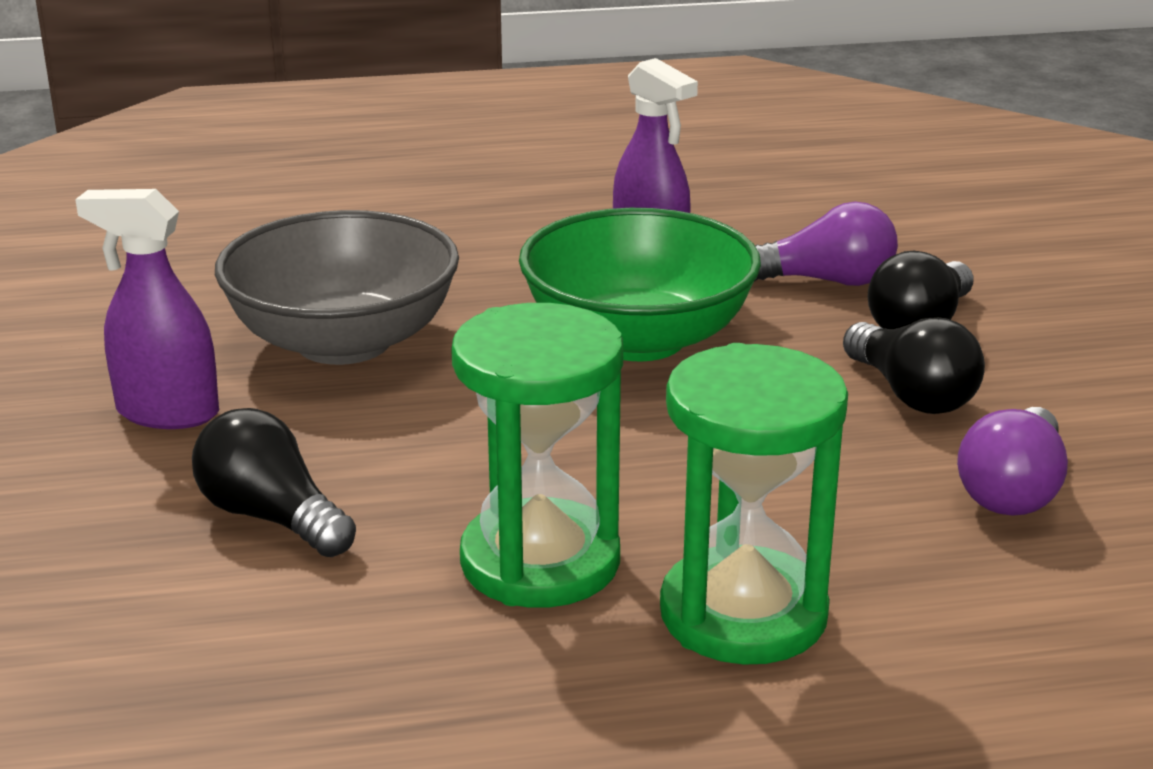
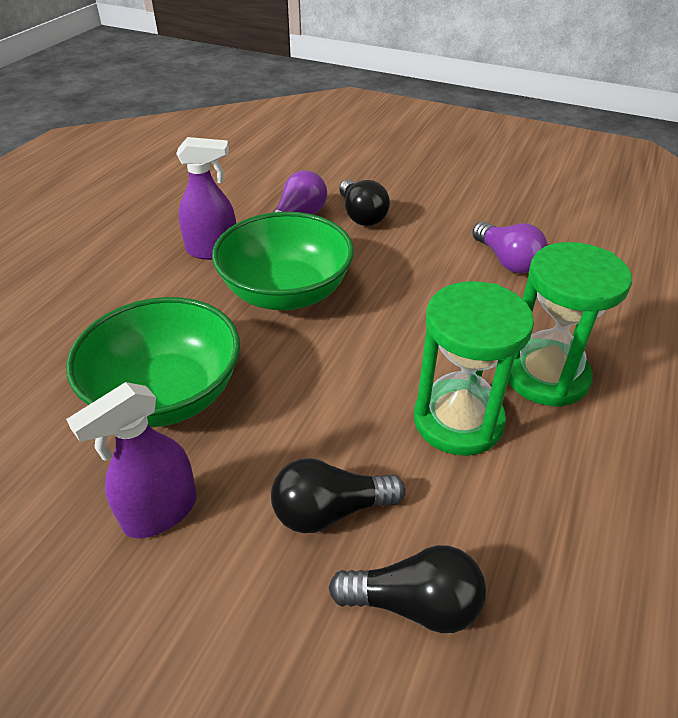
camera: 55 degrees left, 15 degrees up
(343, 342) = (167, 394): grey bowl -> green bowl
(911, 394) = (414, 246): black light bulb -> black light bulb (414, 603)

